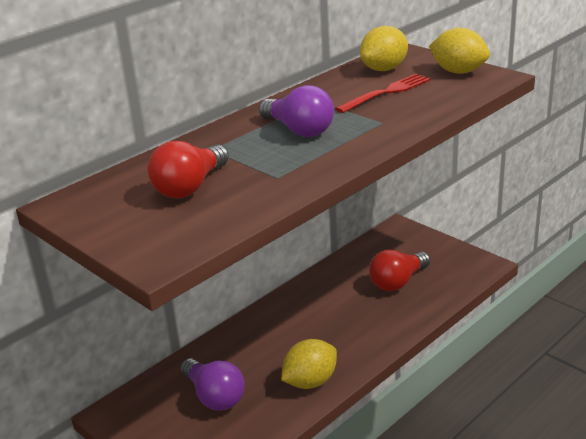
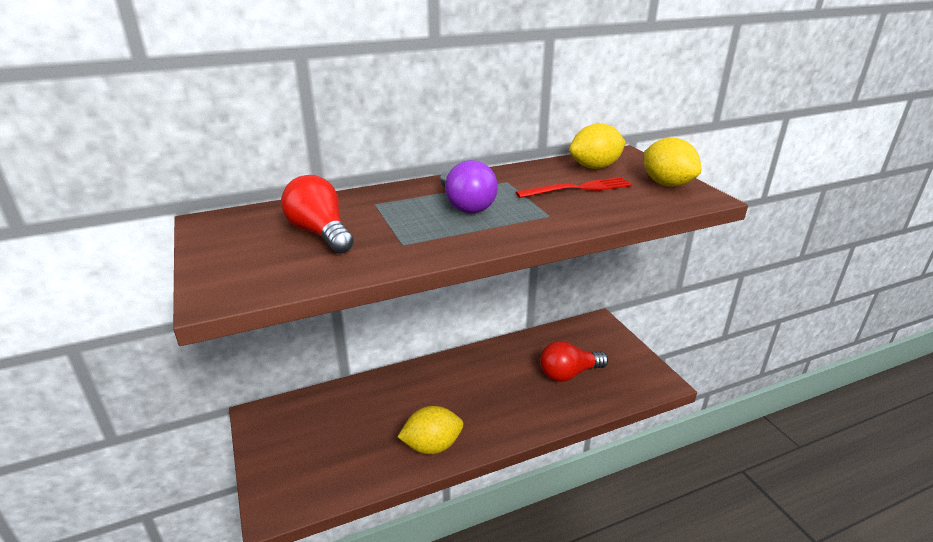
camera: 20 degrees right, 0 degrees up
(190, 187) = (320, 233): red light bulb -> red light bulb turned 90 degrees clockwise
(214, 396) = (345, 430): purple light bulb -> none

